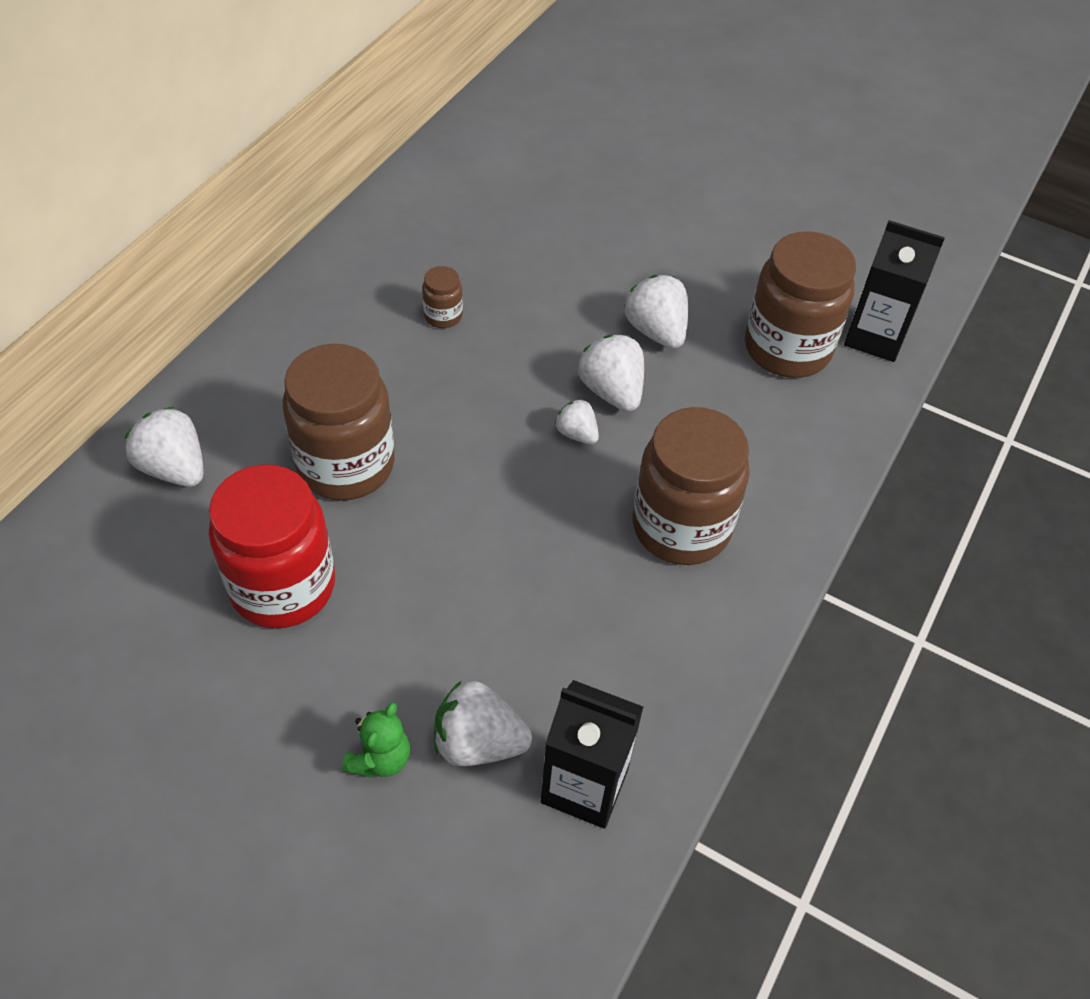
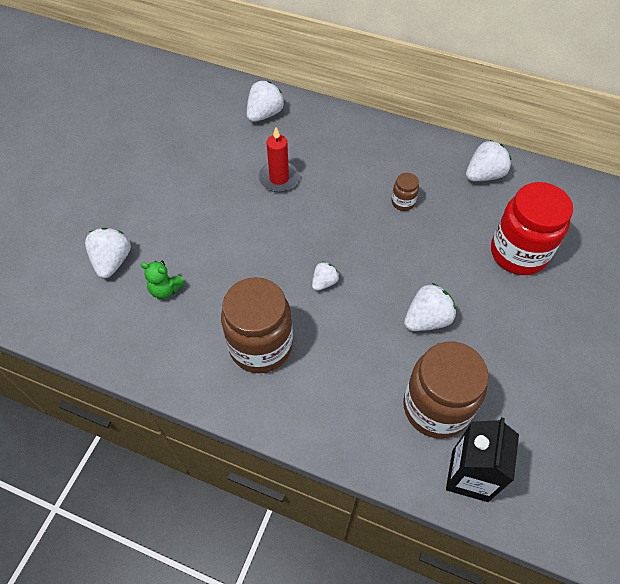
camera: 85 degrees right, 5 degrees up
(283, 586) = (199, 169): red jar -> red jar (518, 253)
(346, 465) = (279, 178): brown jar -> red candle
(380, 758) = (104, 223): green teddy bear -> green teddy bear (165, 289)
(584, 785) = (87, 311): black carton -> none
(612, 391) = (364, 298): white strawberry -> white strawberry (484, 175)

